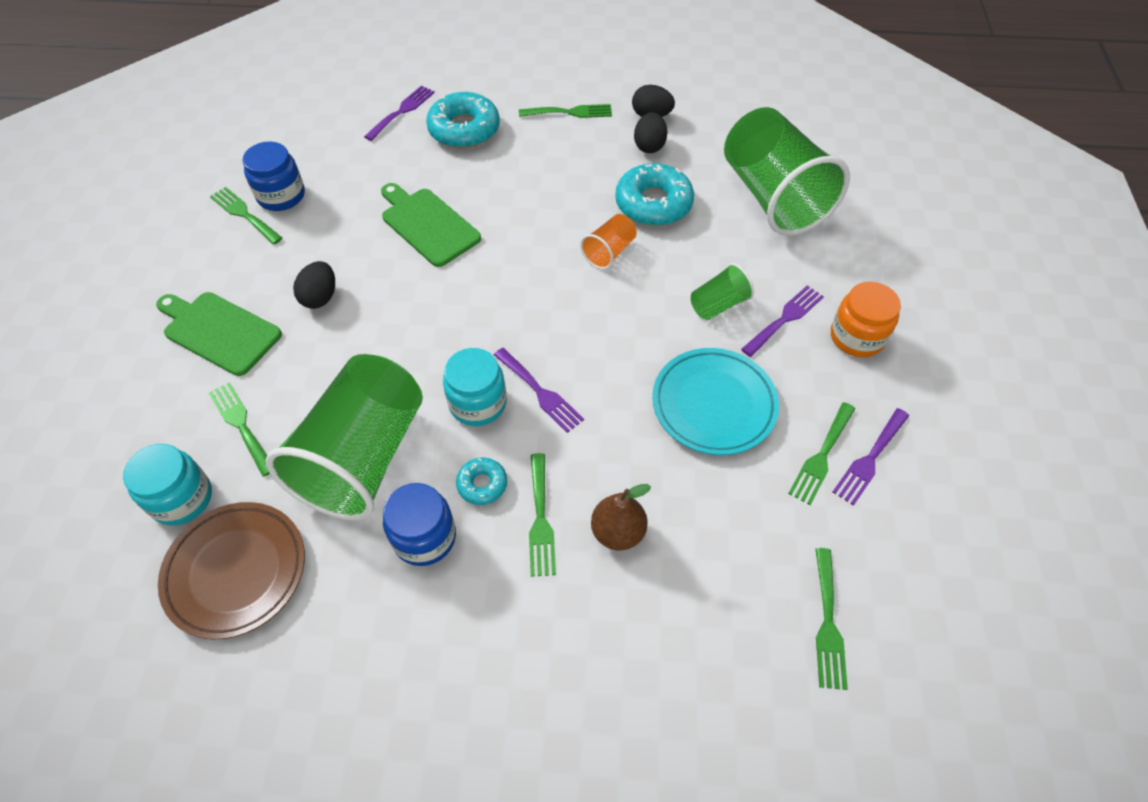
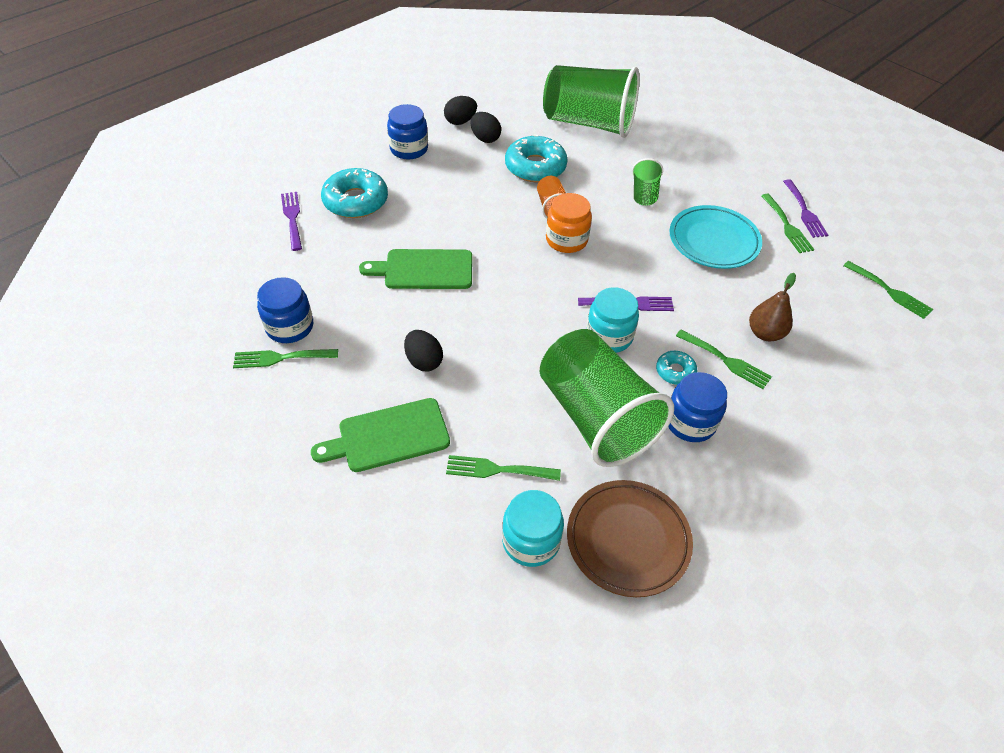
camera: 50 degrees left, 5 degrees down
(570, 112) = (409, 149): green fork -> blue jar
(785, 319) = (682, 177): purple fork -> none
(856, 337) = (722, 163): orange jar -> orange jar (566, 240)

